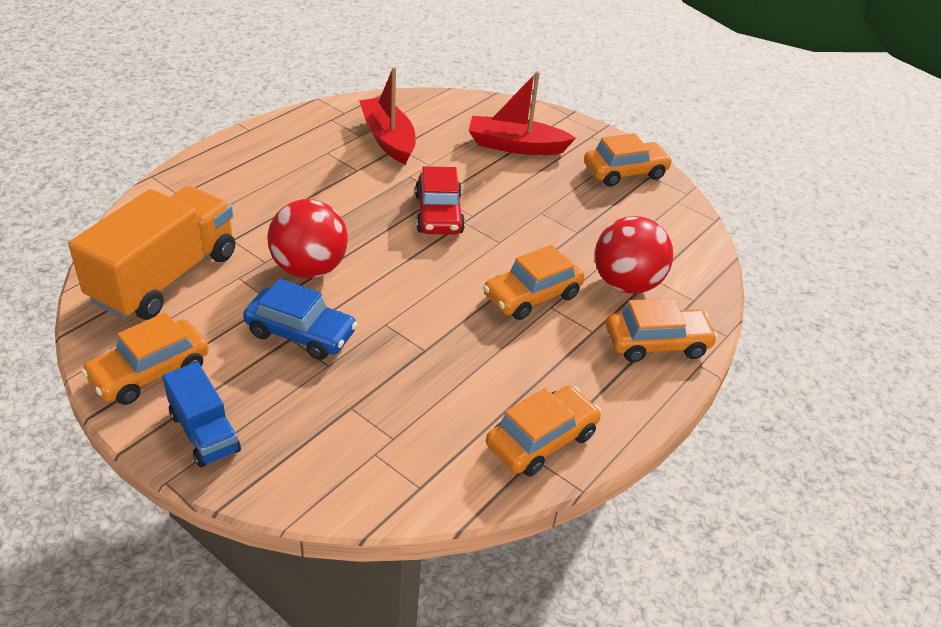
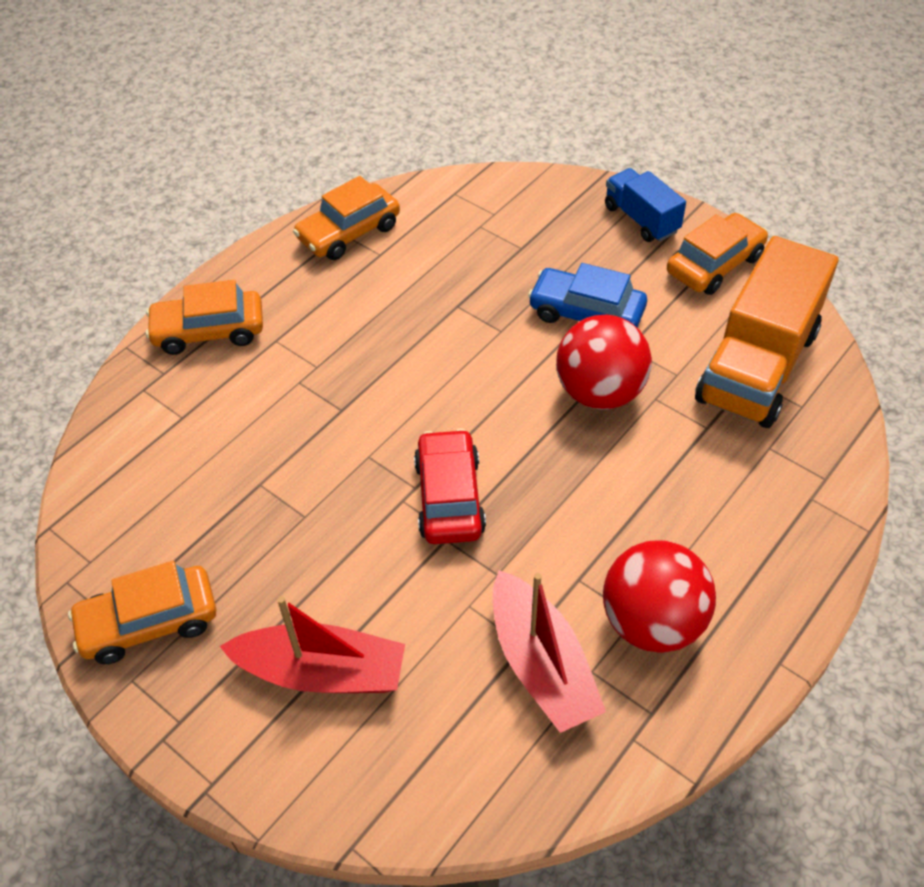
camera: 175 degrees left, 10 degrees up
(532, 296) = (336, 378): orange car -> none
(626, 284) = (218, 404): red ball -> red ball (652, 622)

